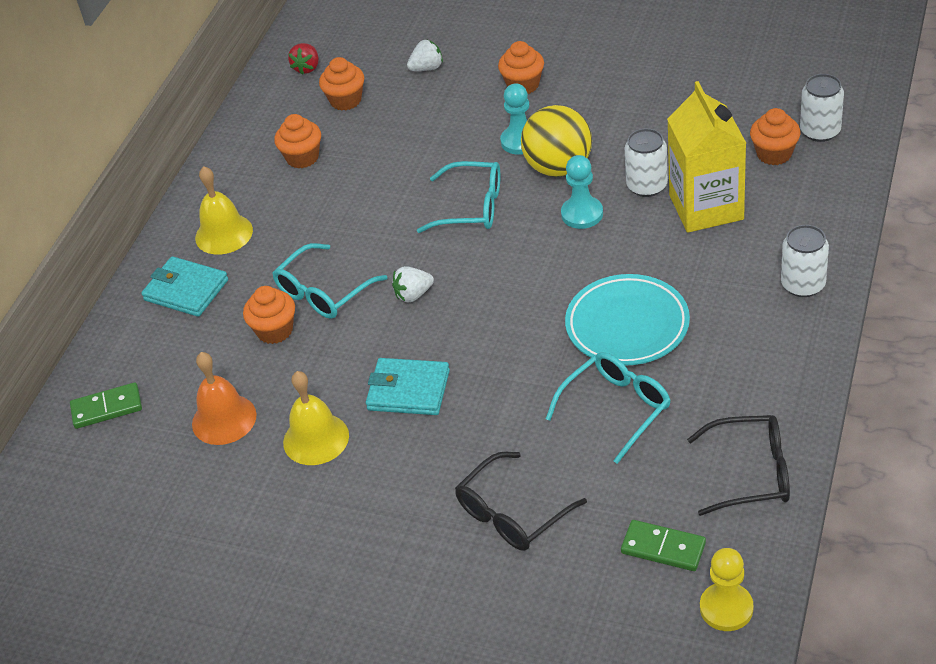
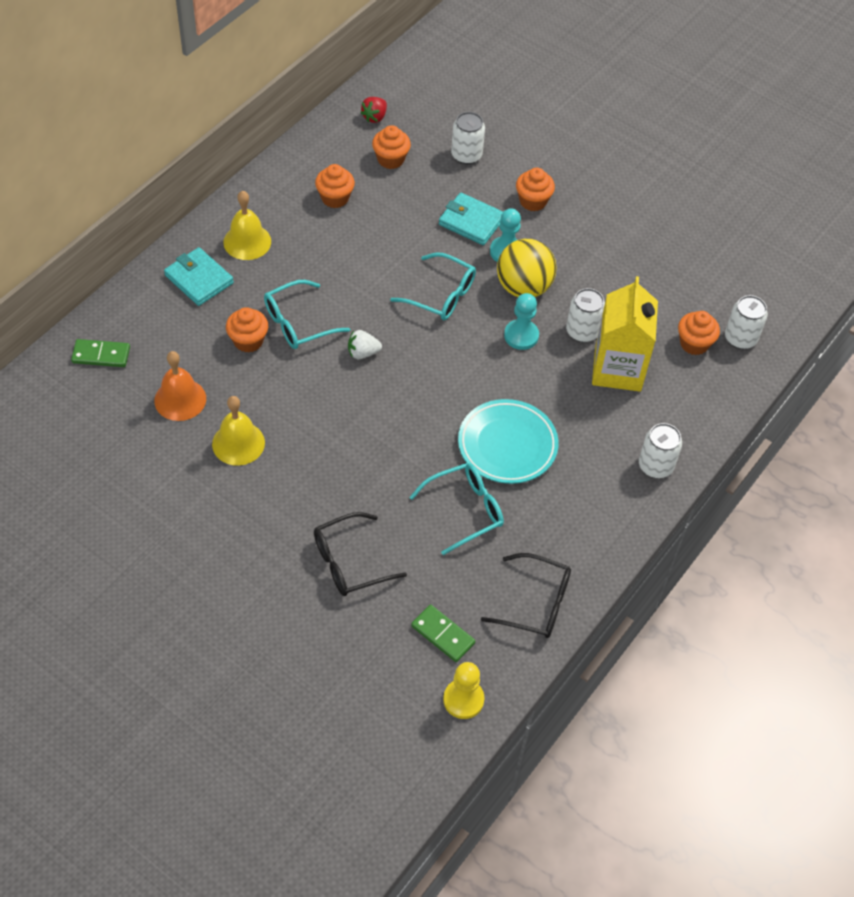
camera: 10 degrees right, 10 degrees up
(408, 390) = (322, 431): turquoise wallet -> turquoise wallet (471, 221)
(427, 68) = (466, 155): white strawberry -> white can

